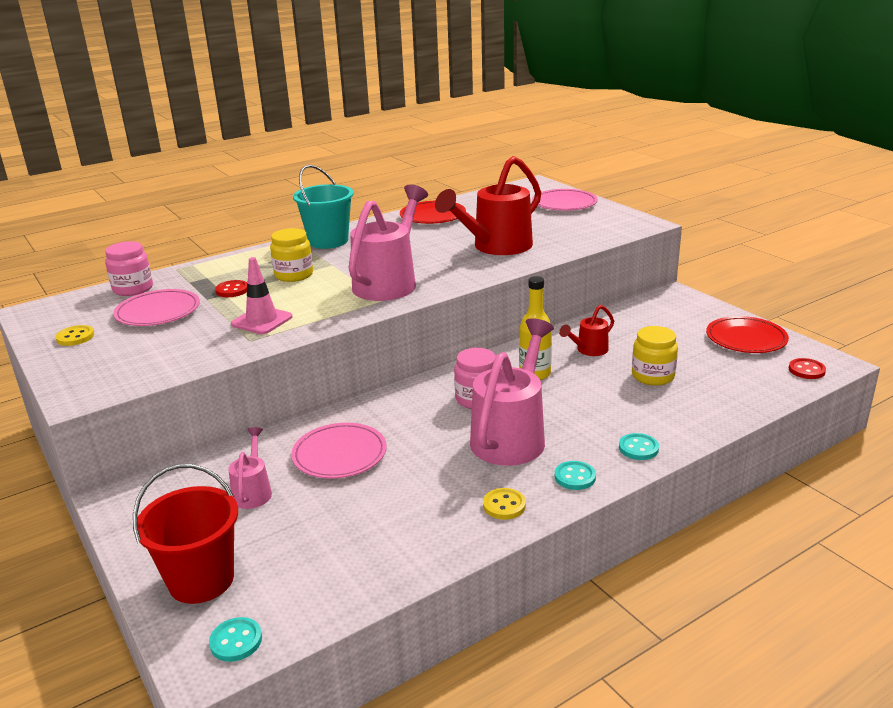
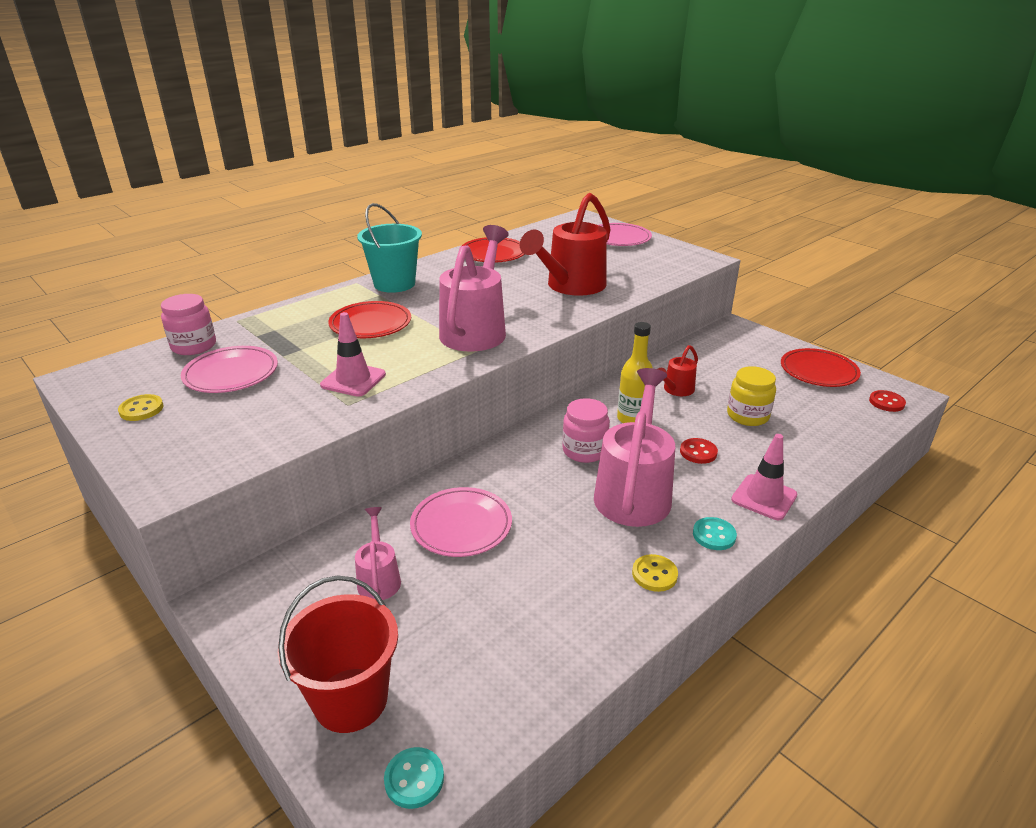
camera: 10 degrees left, 5 degrees up
(232, 290) = (308, 344): red button -> red button (698, 452)
(294, 275) = (370, 324): yellow jar -> red plate
(638, 448) = (764, 497): turquoise button -> pink traffic cone

